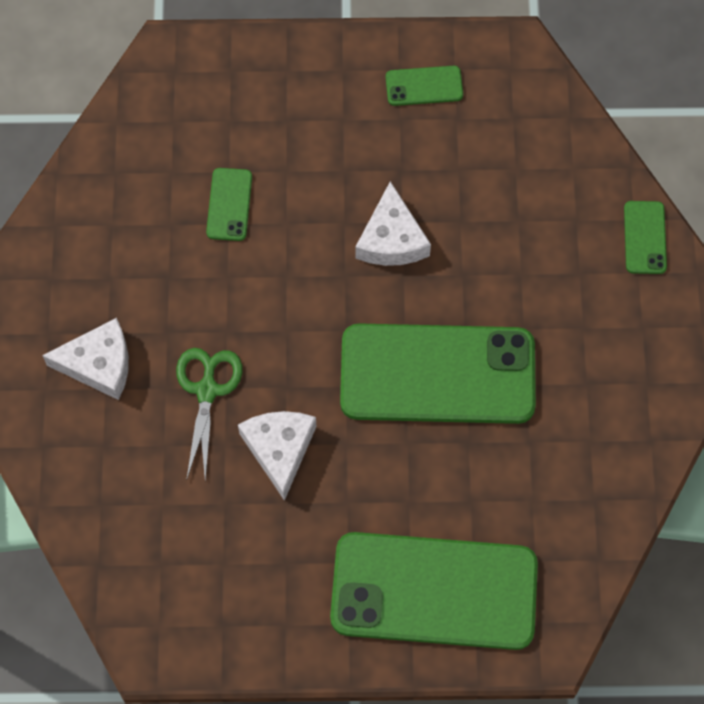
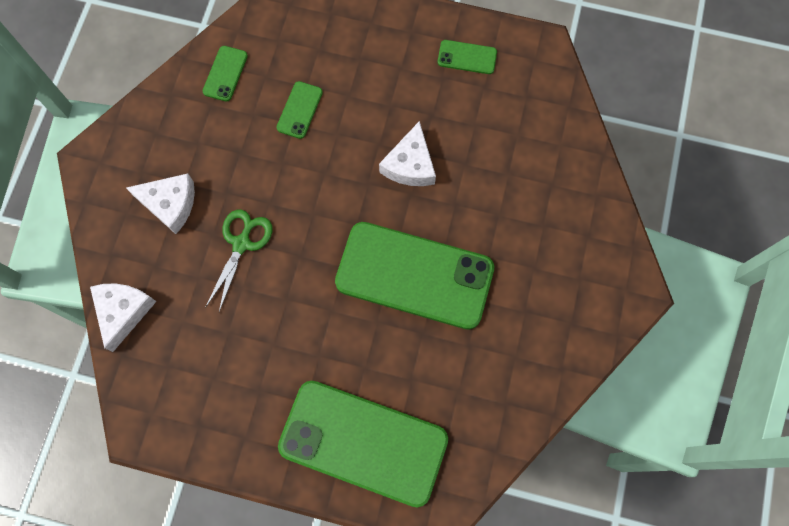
camera: 15 degrees right, 5 degrees up
(279, 449) = (281, 302): white cheese -> white cheese (123, 312)
(644, 237) = (600, 210): green phone -> green phone (225, 73)

